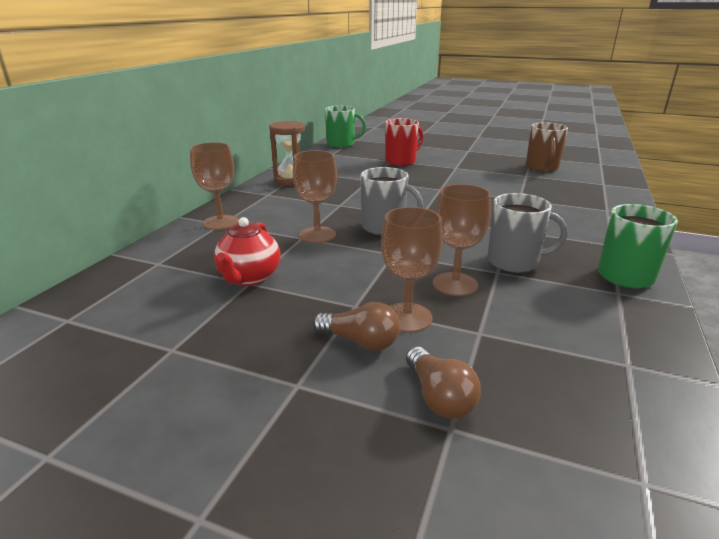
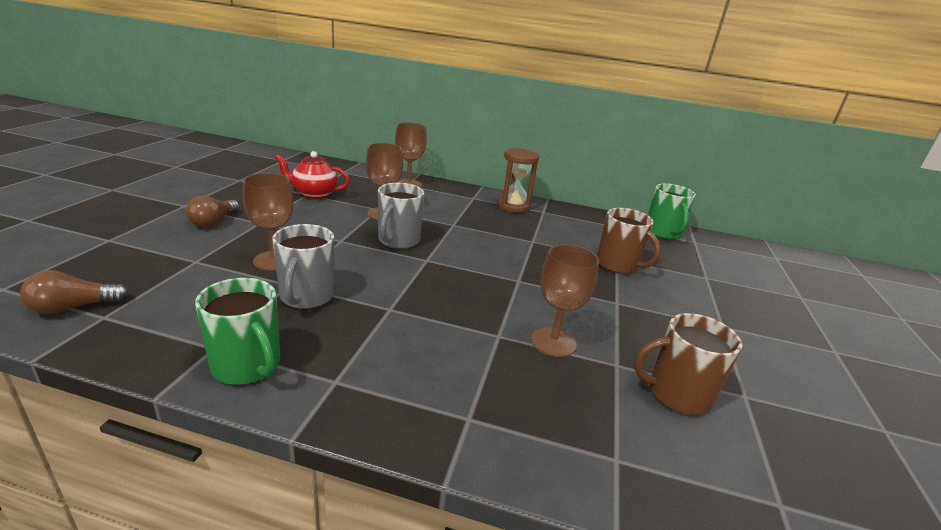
camera: 80 degrees right, 0 degrees up
(401, 161) = (618, 265): red mug -> brown mug
(407, 317) = (233, 238): brown goblet -> brown goblet (553, 342)
(439, 397) = (138, 239): brown light bulb -> brown light bulb (73, 307)

